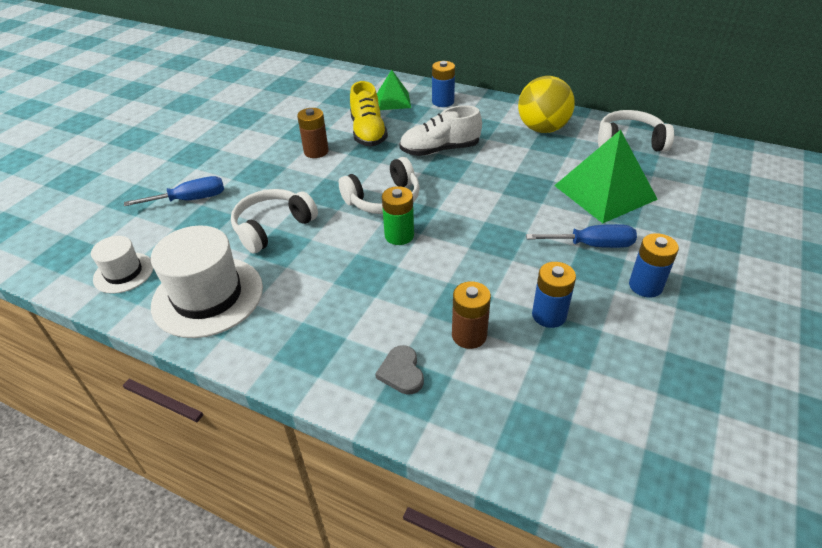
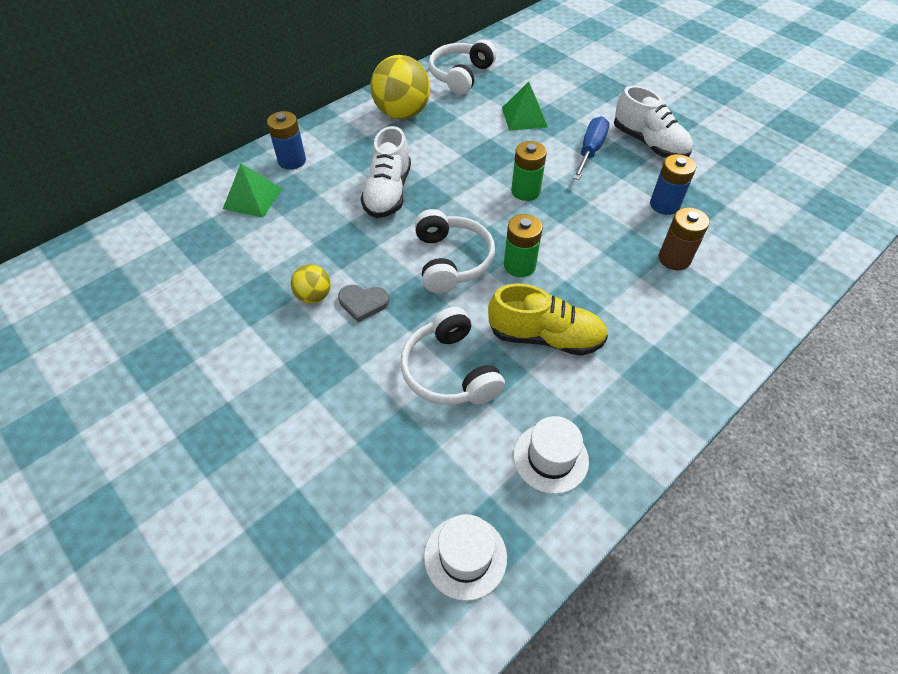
camera: 70 degrees left, 10 degrees up
(190, 200) = (337, 455): blue screwdriver -> none
(208, 296) = (550, 458): white hat -> white hat, size x0.55
(316, 151) = (314, 296): brown battery -> yellow ball
(368, 132) = (308, 238): yellow shoe -> yellow shoe (545, 337)
(401, 372) = (706, 315): grey heart -> grey heart (363, 303)
(496, 217) = (525, 191): none -> green battery
(605, 192) = (524, 117): green pyramid -> green pyramid, size x0.58
(645, 286) = (649, 144): blue battery -> white shoe

